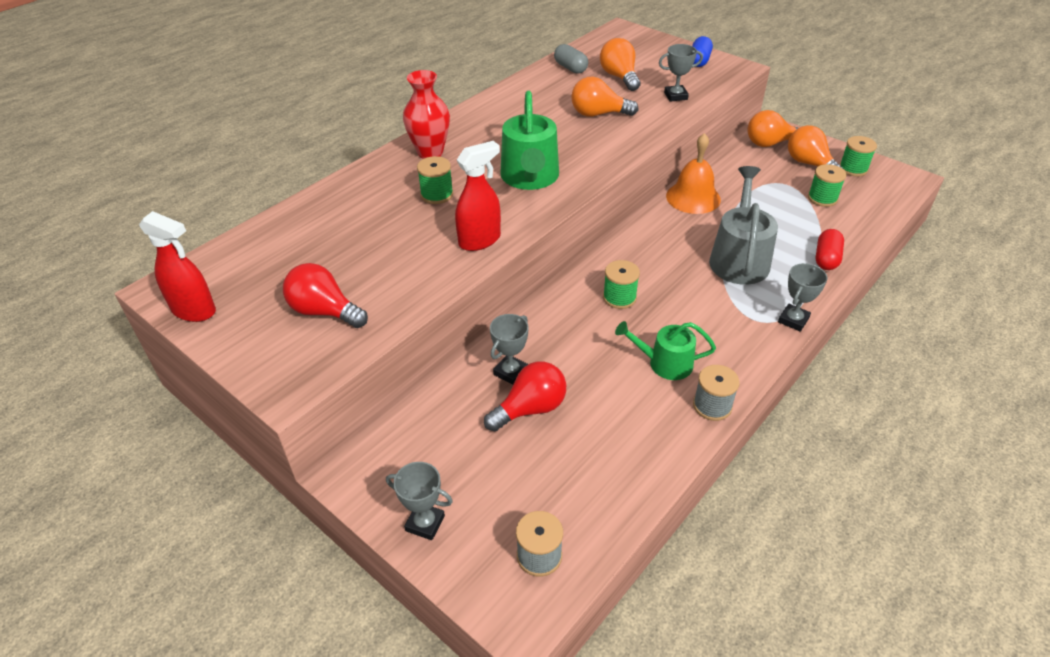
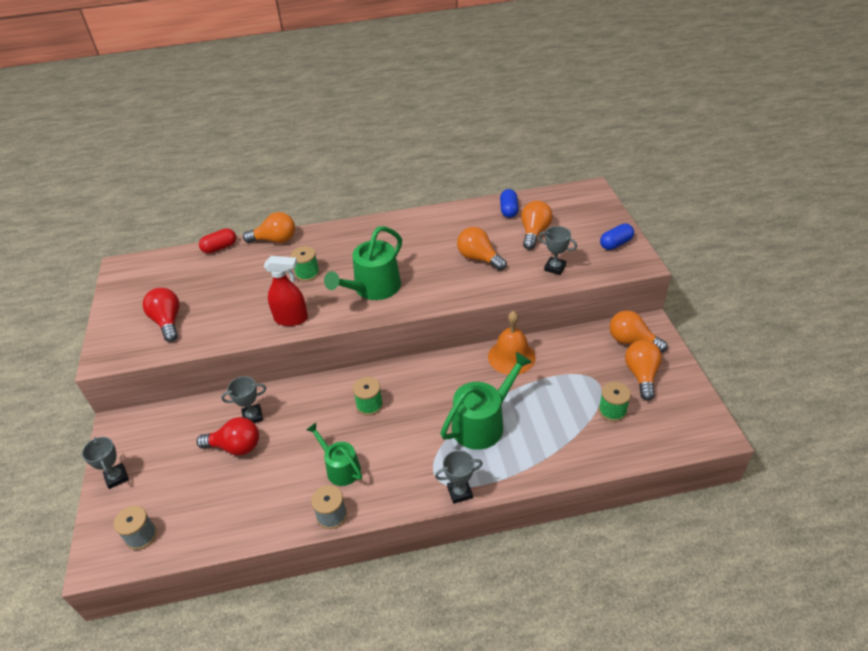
camera: 40 degrees right, 0 degrees up
(194, 310) = (118, 287): red spray bottle -> none
(350, 181) = (275, 240): none -> orange light bulb
(430, 152) = (339, 240): red vase -> none
(570, 68) = (509, 210): grey capsule -> blue capsule
(739, 258) = (483, 423): grey watering can -> green watering can
(826, 258) = (547, 461): red capsule -> red capsule (220, 247)
(853, 169) = (675, 399): green spool -> none

